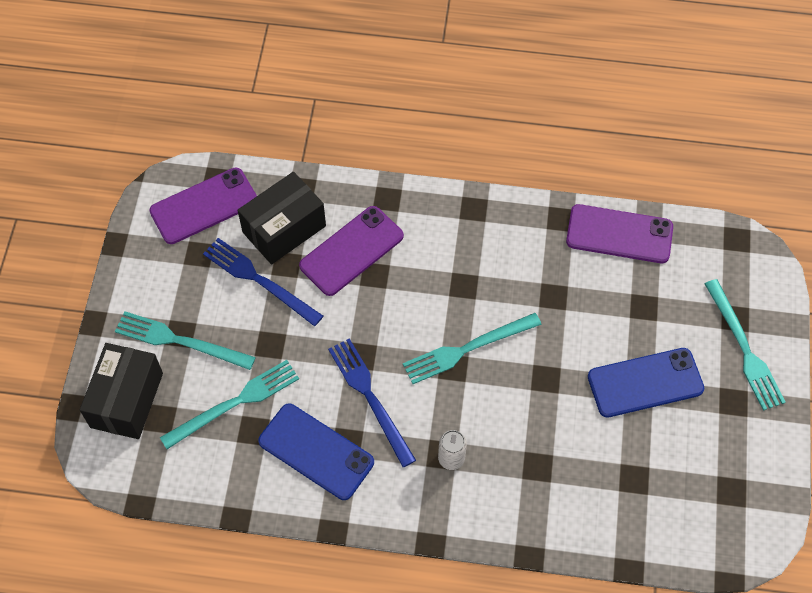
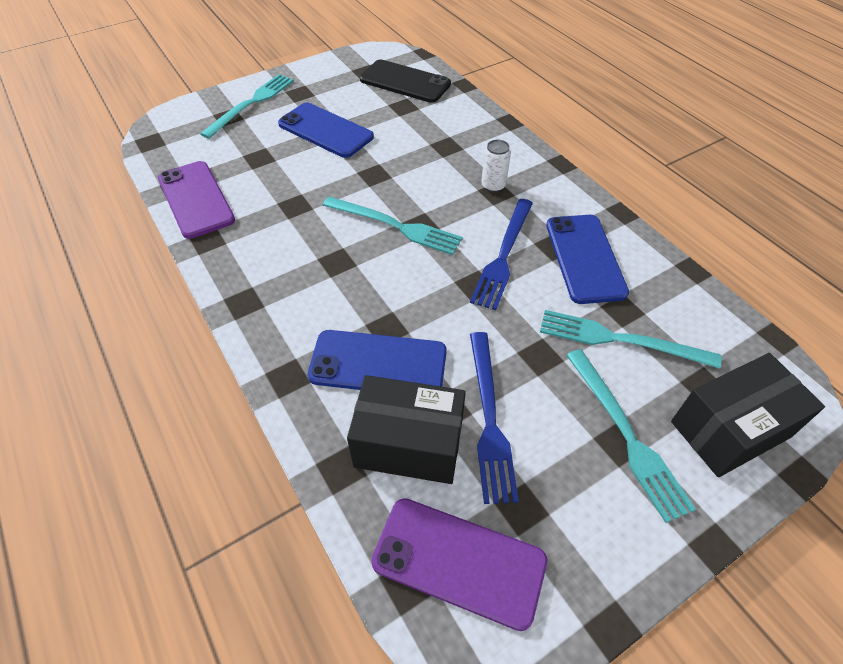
camera: 130 degrees left, 10 degrees down
(351, 251) = (378, 364): purple phone -> blue phone
(679, 514) = (405, 82): none -> black phone

